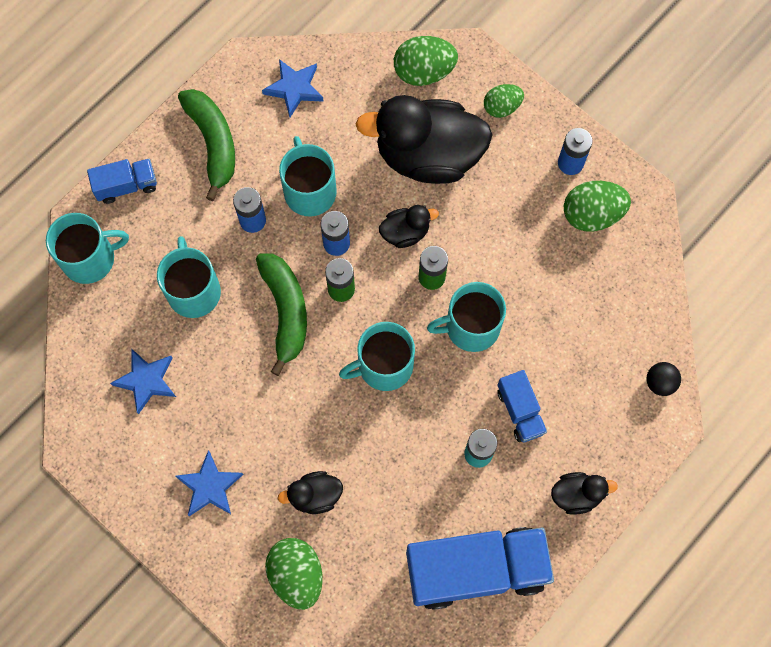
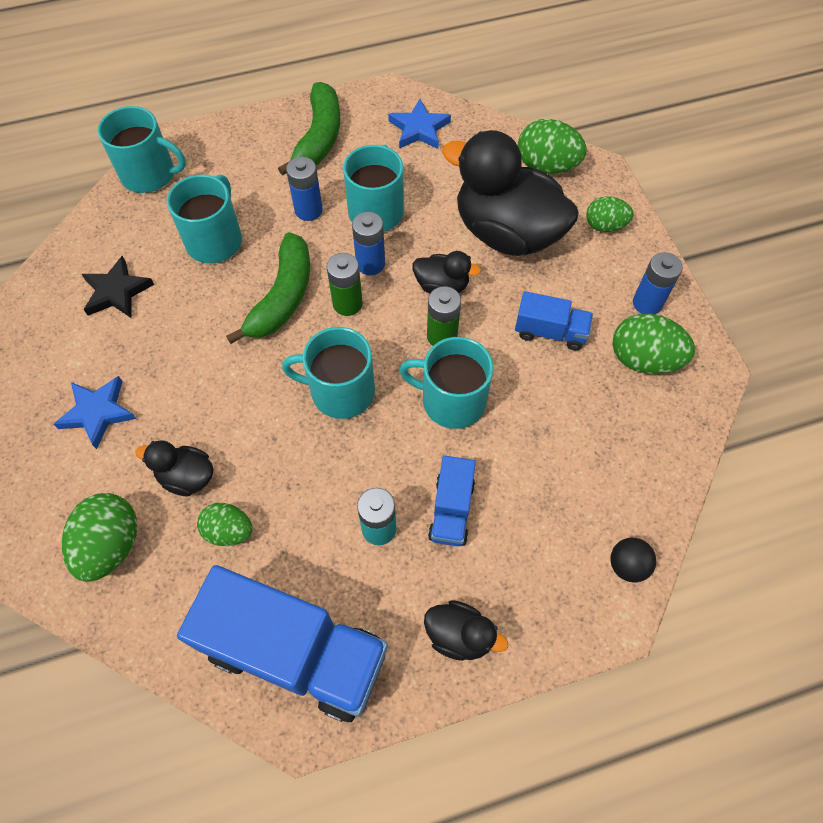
camera: 30 degrees right, 10 degrees down
(126, 186) = (223, 136): blue truck -> blue truck (550, 332)
(146, 380) = (117, 291): blue star -> black star
(373, 516) = (229, 531): none -> green egg

